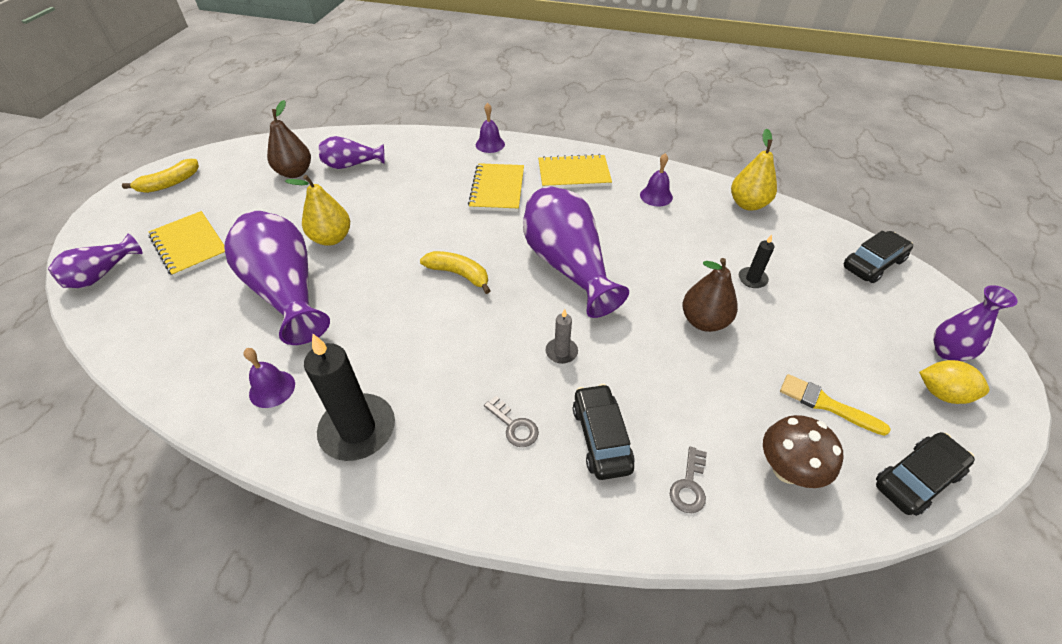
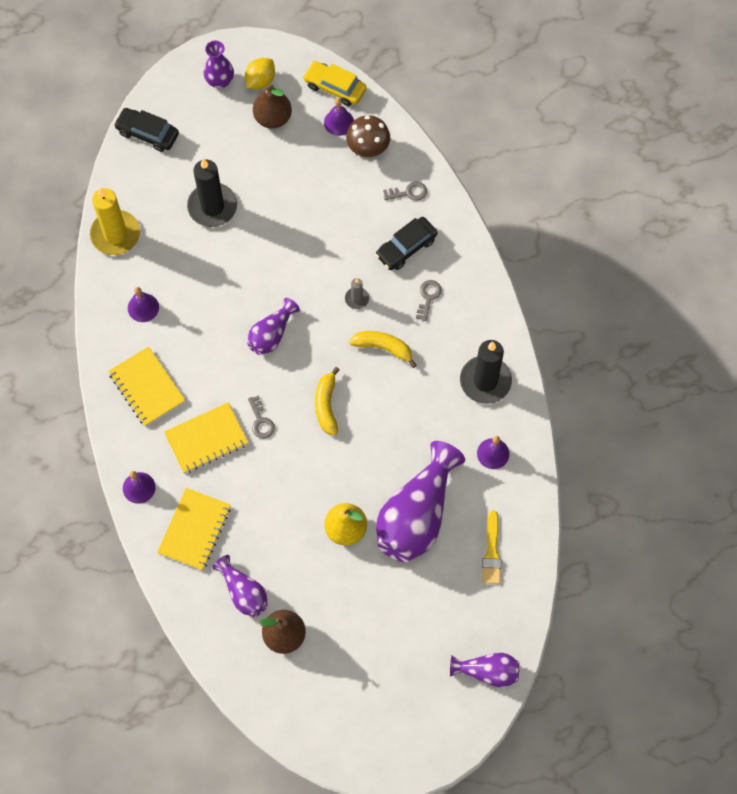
camera: 120 degrees left, 20 degrees up
(169, 183) = (365, 738): yellow banana -> yellow banana (383, 348)
(190, 245) = (421, 635): yellow notebook -> yellow notebook (195, 530)
(484, 225) = (261, 421): none -> grey key
(568, 266) = (271, 334): purple vase -> purple vase, size x0.53
(704, 321) = (276, 224): brown pear -> brown pear (273, 118)
(748, 204) = (115, 234): yellow pear -> yellow candle
(752, 279) = (212, 206): black candle -> black candle, size x2.09
(826, 404) = (307, 139): yellow brush -> yellow brush (492, 552)
(847, 454) = (339, 122): none -> purple bell
(917, 479) = (335, 87): black car -> yellow car
(942, 393) = (260, 81): yellow lemon -> yellow lemon turned 45 degrees clockwise

